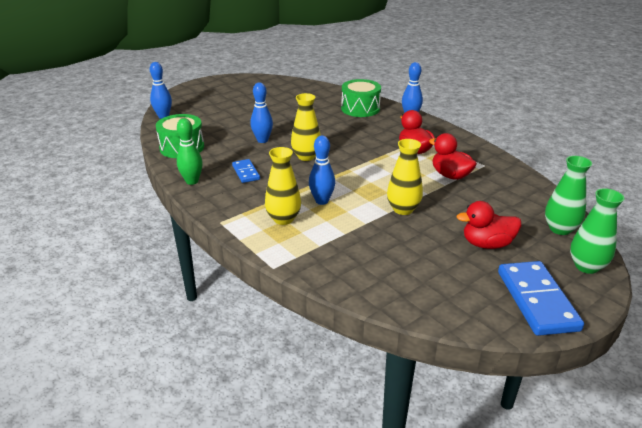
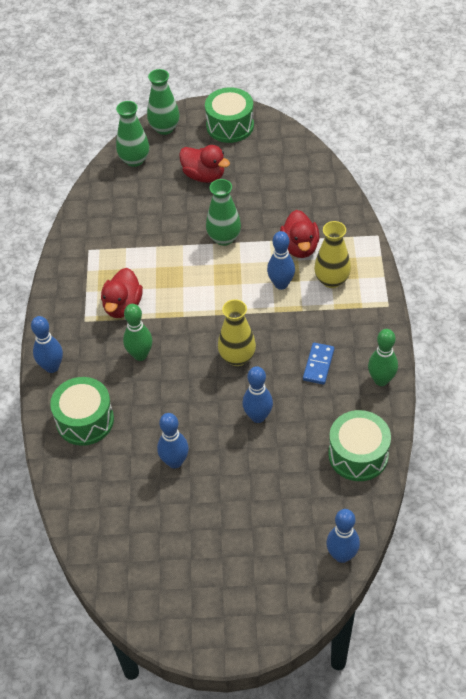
camera: 140 degrees left, 20 degrees up
(291, 113) = (175, 462): none -> blue bowling pin
(369, 137) = (140, 355): none -> green bowling pin
(403, 209) = (224, 238): yellow vase -> green vase
(450, 175) = (136, 254): red duck -> red duck (300, 247)
(537, 300) = (230, 126): blue domino -> green drum

